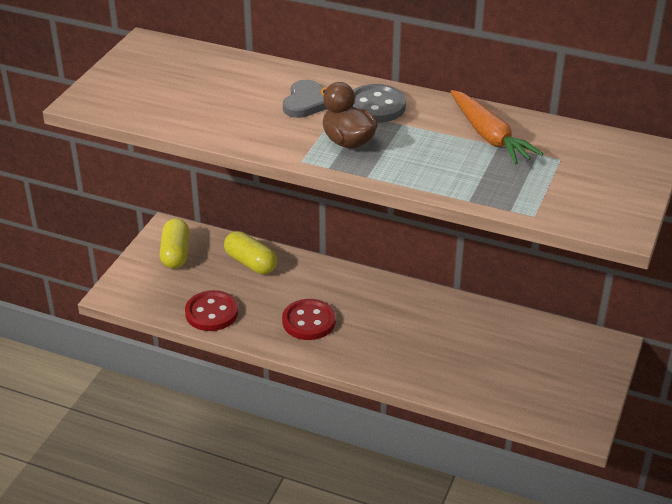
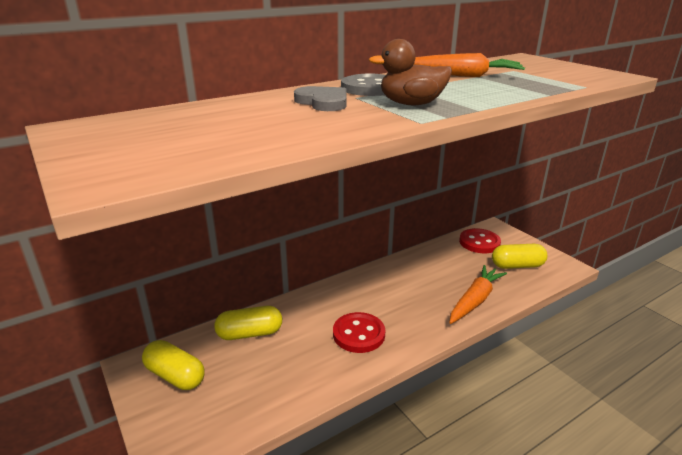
camera: 55 degrees left, 10 degrees down
(211, 313) = (286, 389): red button -> red button (479, 242)
(435, 375) = (475, 300): none -> orange carrot
(539, 388) = (517, 266): none -> yellow capsule

